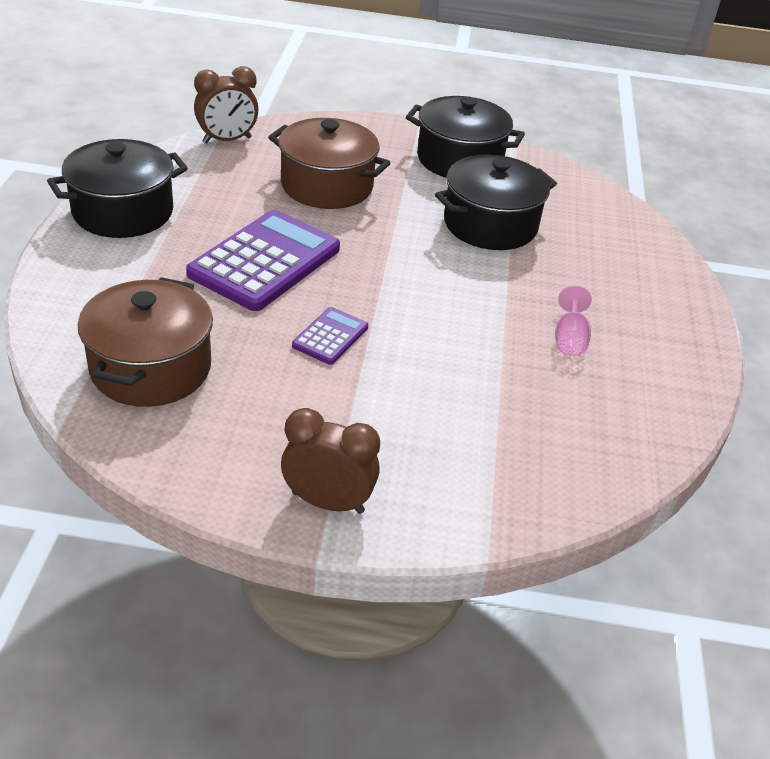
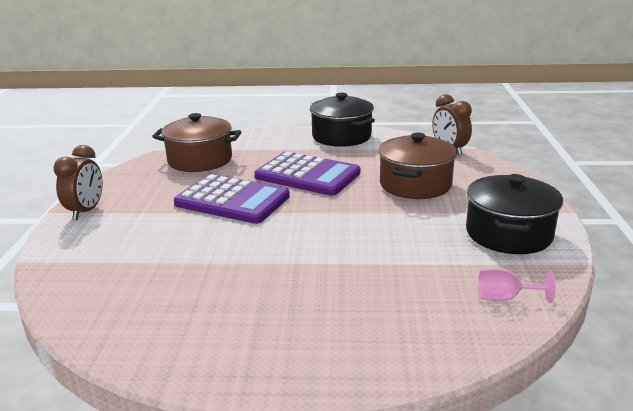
camera: 90 degrees right, 15 degrees down
(330, 336) = (232, 200): purple calculator -> purple calculator, size x2.08
(490, 225) = (403, 252): black pot -> none
(569, 339) = (242, 294): pink goblet -> pink goblet (505, 298)

